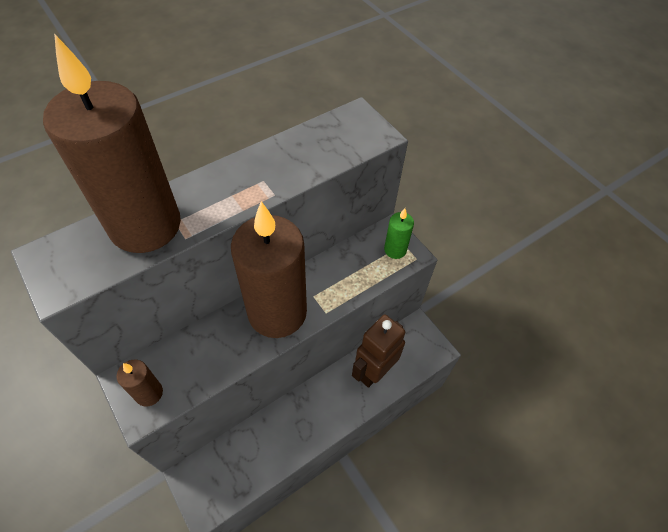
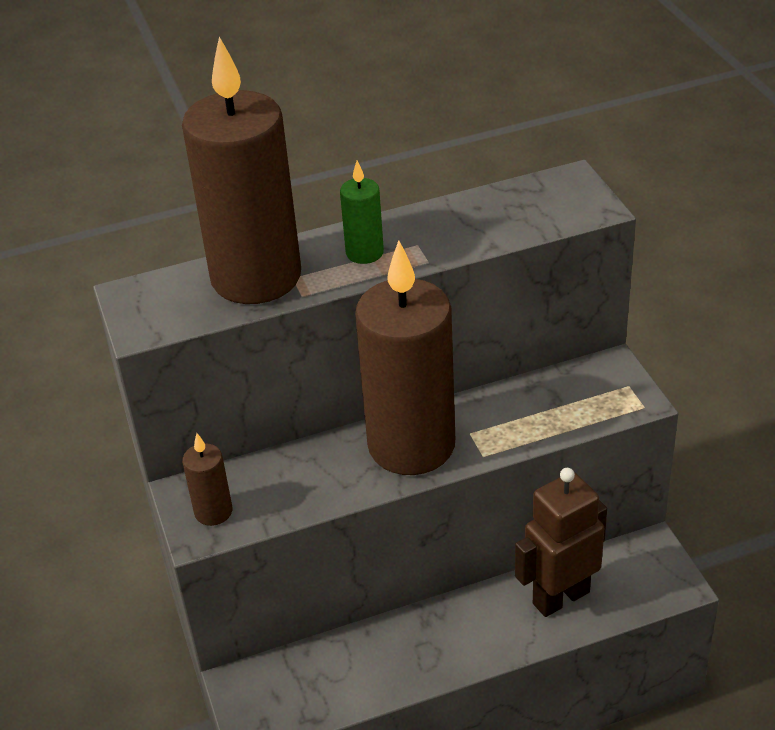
camera: 20 degrees right, 15 degrees down
(395, 250) = (613, 391): green candle -> green candle (364, 253)

